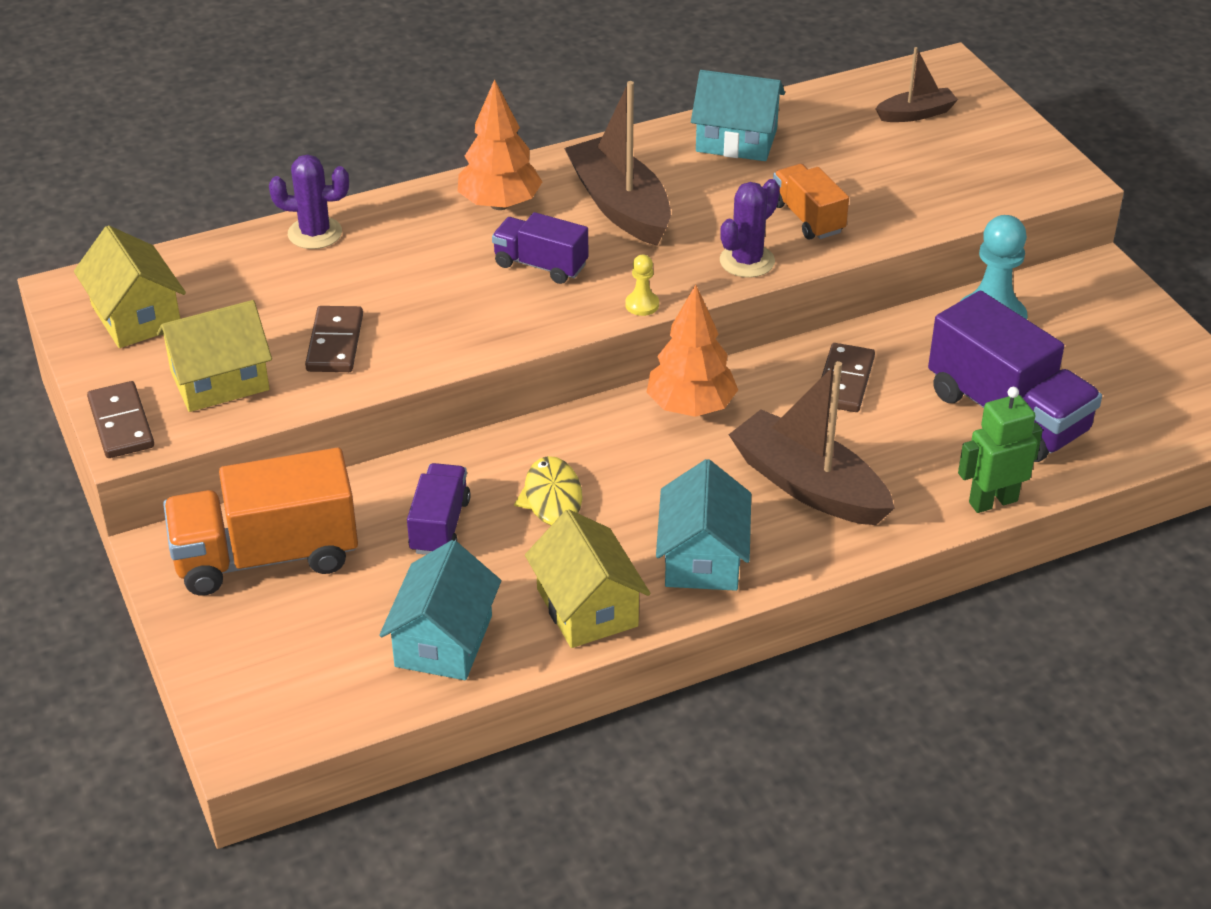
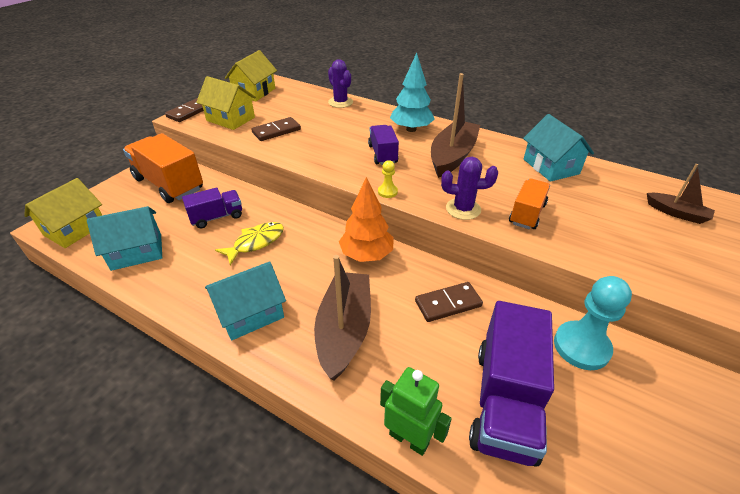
camera: 55 degrees right, 0 degrees up
(499, 204) = (411, 129): orange tree -> turquoise tree
(587, 607) = (185, 287): yellow house -> yellow house (75, 229)

